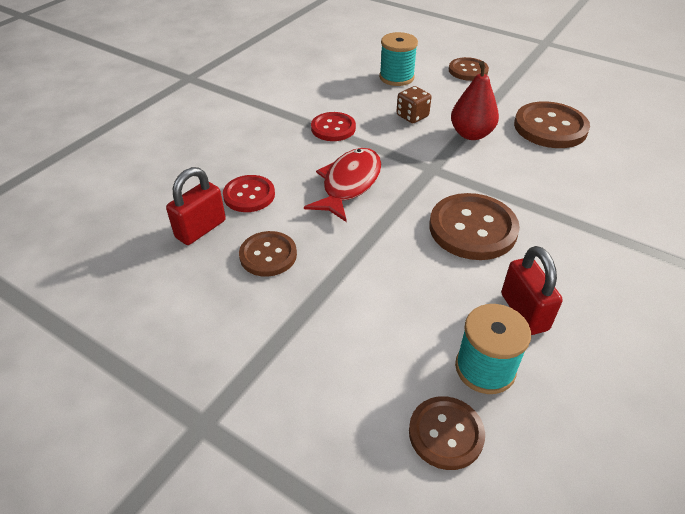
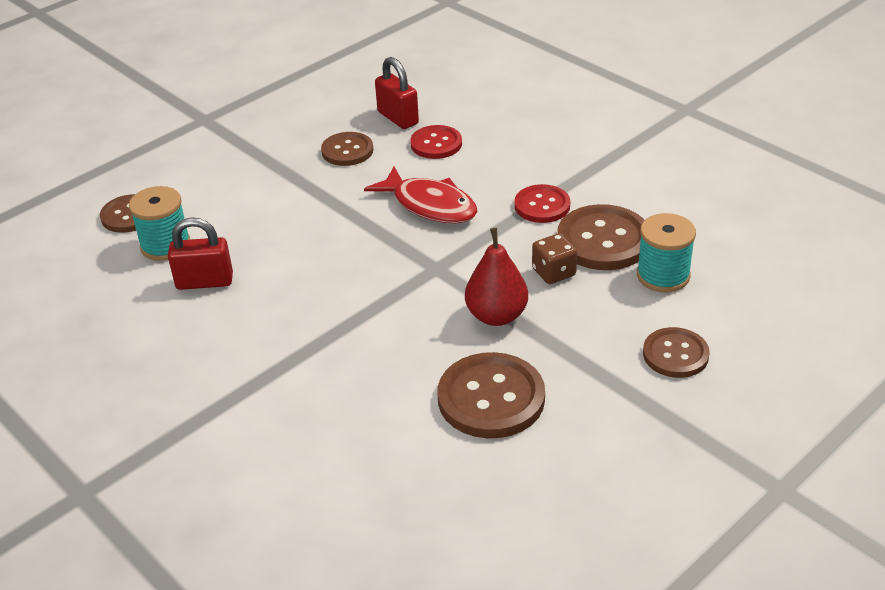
camera: 105 degrees right, 5 degrees down
(472, 228) = (324, 276): brown button -> brown button (603, 240)

